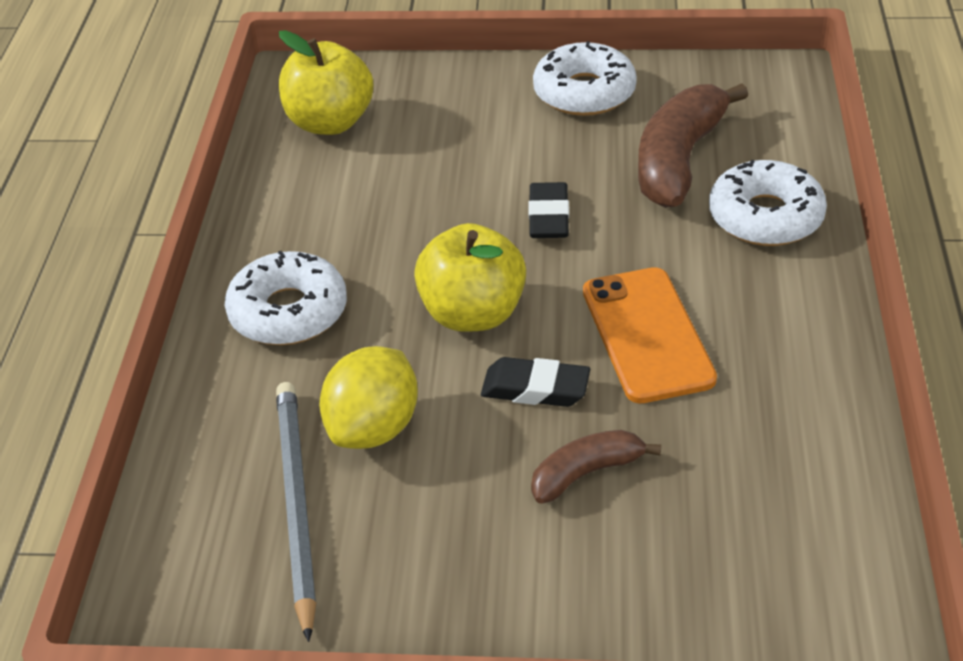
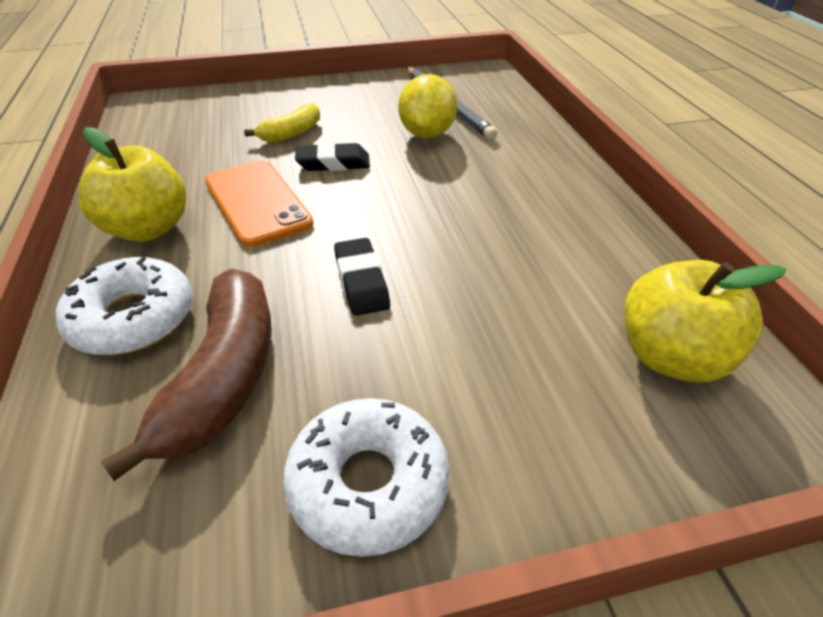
camera: 160 degrees right, 0 degrees up
(288, 312) = (532, 179): white donut -> none
(472, 314) = (396, 196): yellow apple -> yellow apple (148, 229)
(586, 473) = (291, 133): brown banana -> yellow banana

